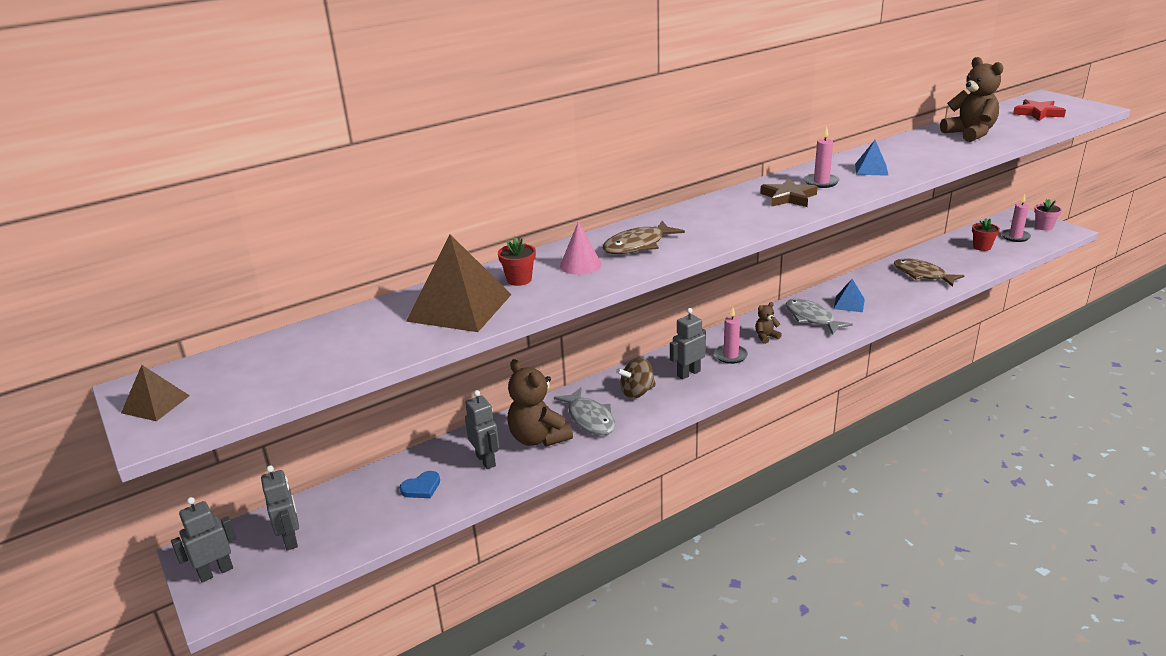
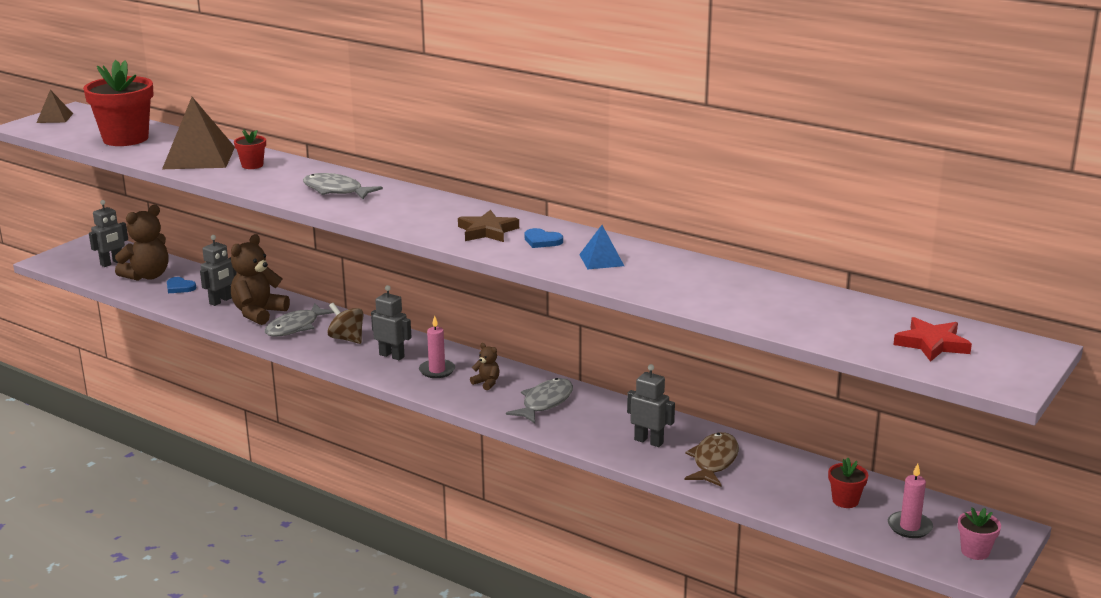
camera: 65 degrees right, 5 degrees down
(216, 572) = (76, 252): grey robot -> grey robot (649, 441)
(328, 351) = (125, 139): none -> red flower pot
(580, 265) = (288, 178): pink cone -> none
(638, 245) = (336, 190): brown fish -> grey fish
(821, 182) = (542, 241): pink candle -> blue heart
(849, 304) = (596, 420): blue pyramid -> none
(970, 134) = (786, 304): brown teddy bear -> brown teddy bear (147, 276)

